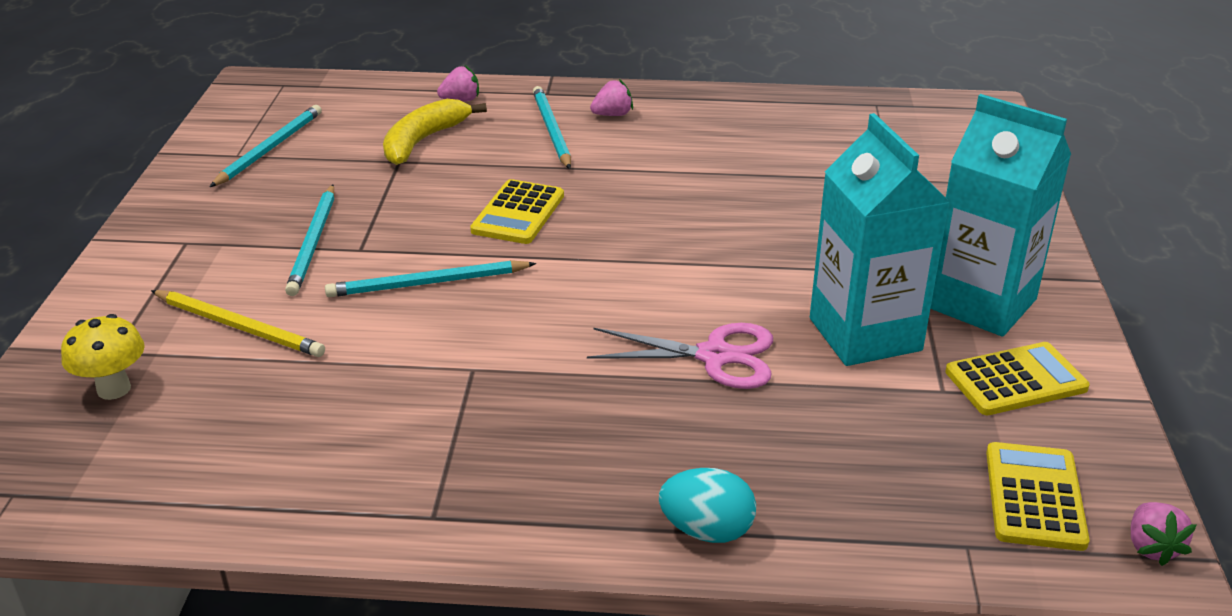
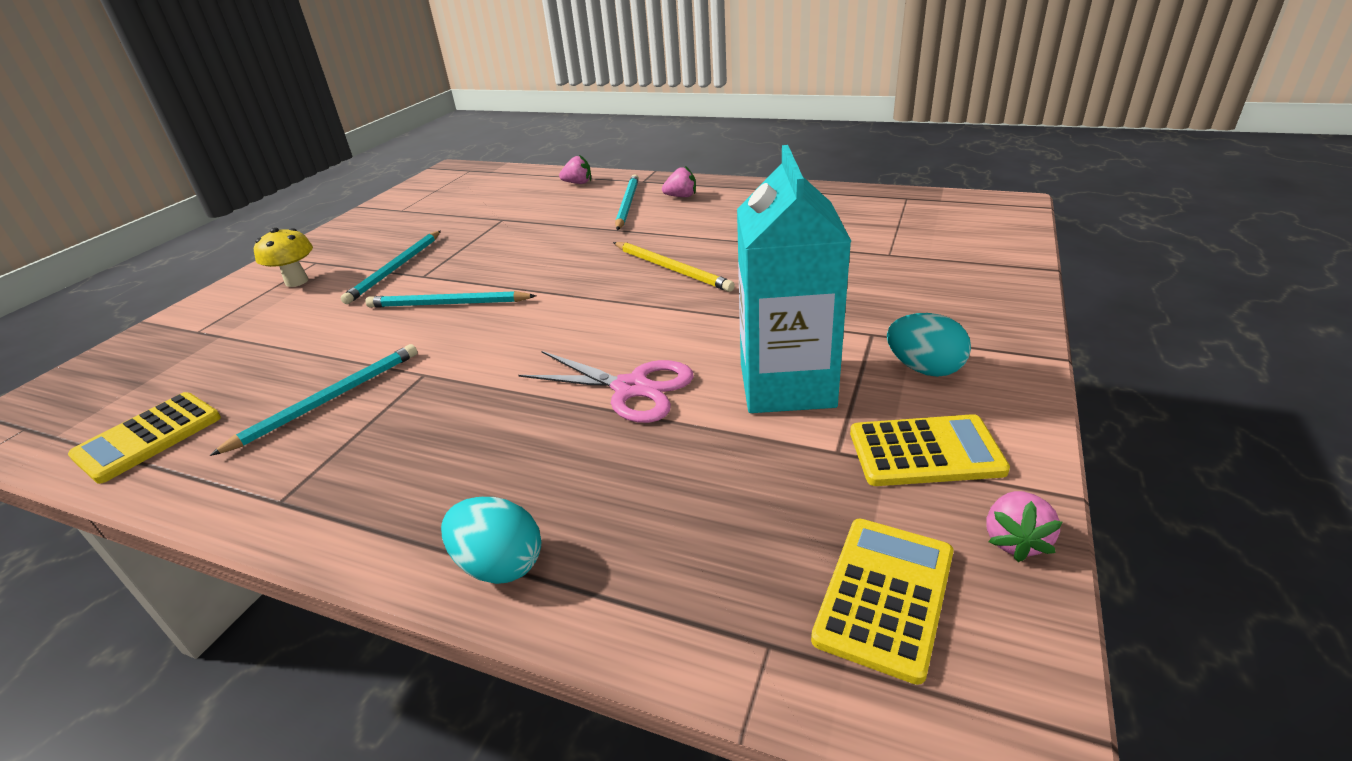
camera: 20 degrees right, 0 degrees up
(114, 389) = (168, 358): yellow mushroom -> yellow mushroom (297, 281)
(239, 327) = (291, 322): yellow pencil -> yellow pencil (671, 269)
(270, 148) = (425, 207): turquoise pencil -> turquoise pencil (329, 400)
(423, 141) = (530, 207): yellow banana -> none
(518, 213) = (557, 259): yellow calculator -> yellow calculator (148, 437)
(981, 303) = (924, 369): turquoise carton -> turquoise egg
(1151, 547) = (1017, 701): pink strawberry -> pink strawberry (1015, 540)

